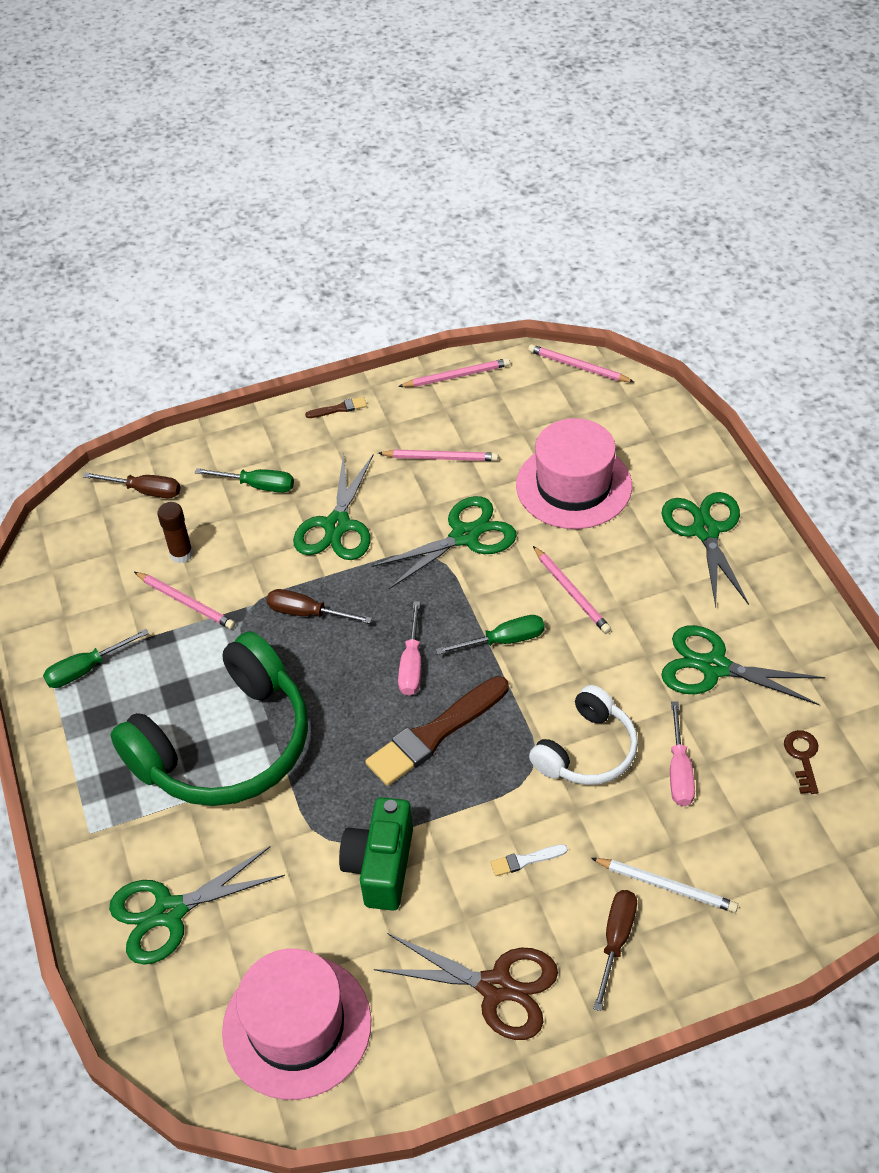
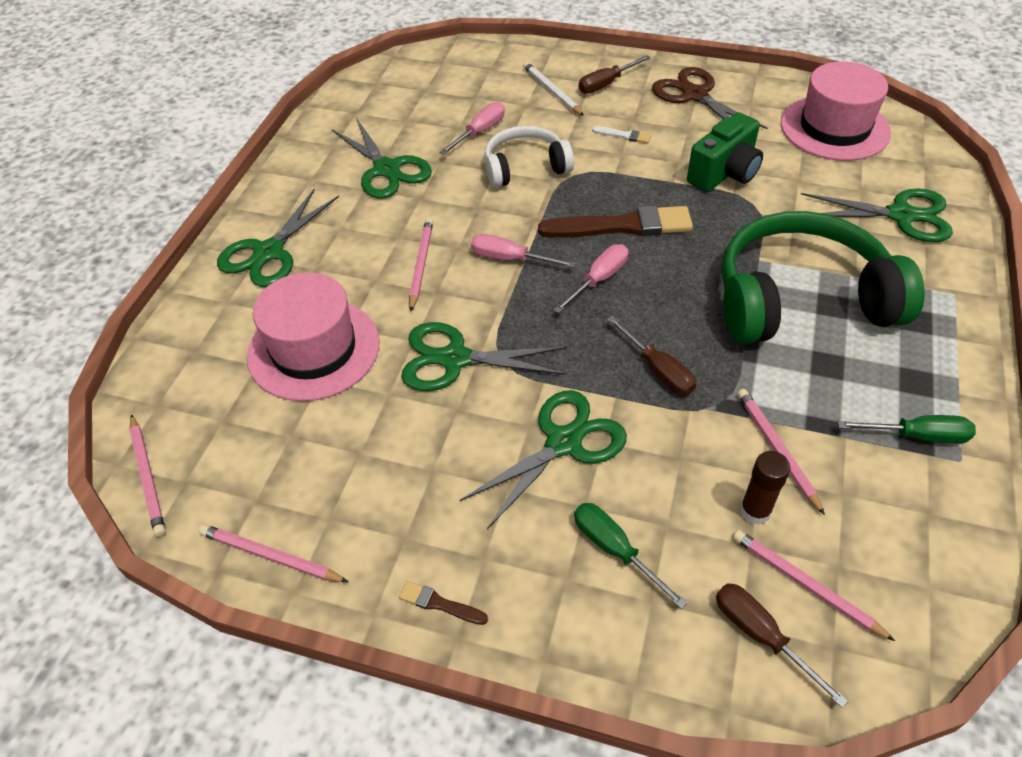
camera: 145 degrees left, 0 degrees up
(440, 457) = (395, 456): pink pencil -> pink pencil (805, 585)
(504, 640) = (510, 259): green screwdriver -> pink screwdriver
(803, 757) = (400, 105): brown key -> none

